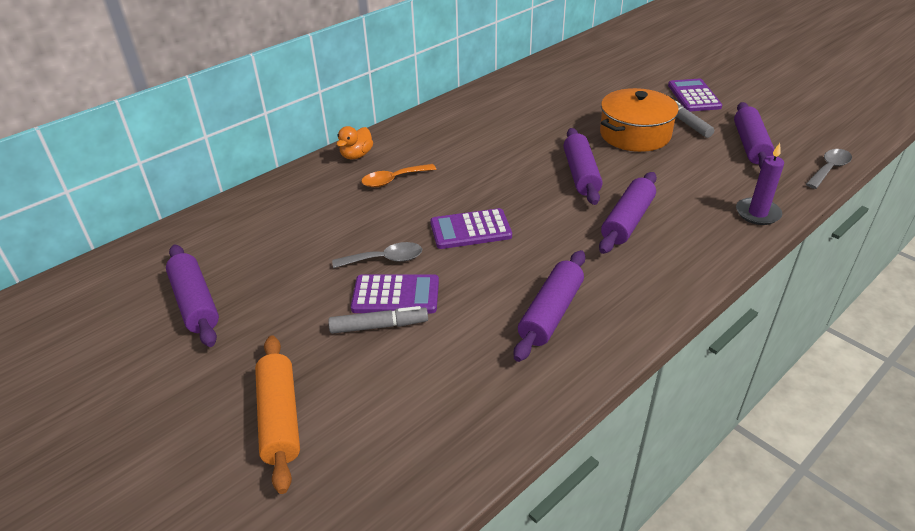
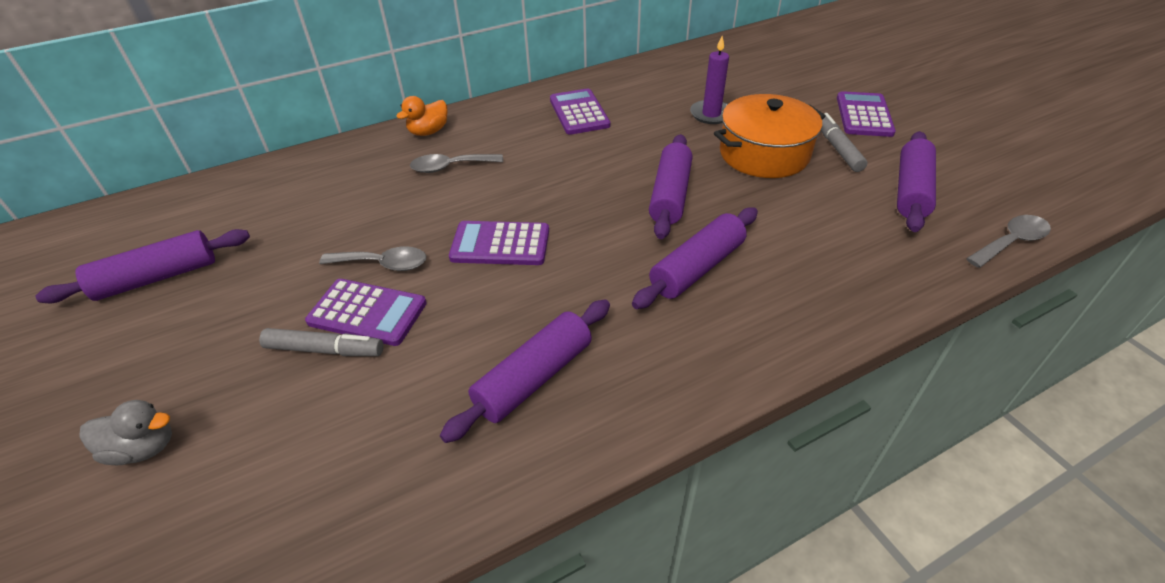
camera: 15 degrees right, 5 degrees up
(195, 303) = (157, 278): purple rolling pin -> purple rolling pin turned 75 degrees clockwise
(279, 418) = (144, 448): orange rolling pin -> grey duck
(393, 180) = (450, 167): orange spoon -> grey spoon
(475, 123) = (579, 113): none -> purple calculator
(757, 213) = (879, 289): purple candle -> purple candle (711, 114)

